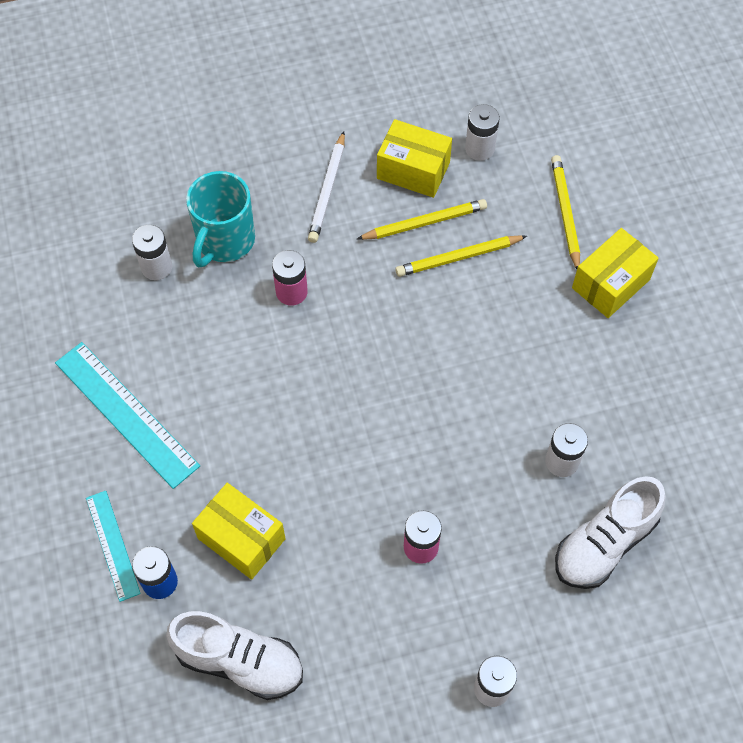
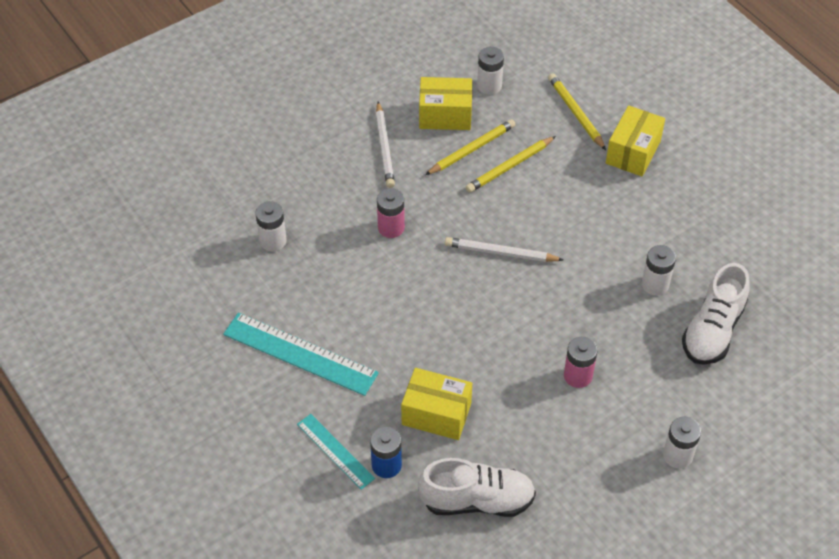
camera: 20 degrees left, 10 degrees down
(224, 241) = (319, 206): turquoise mug -> none
(400, 362) = (500, 252): none -> white pencil

